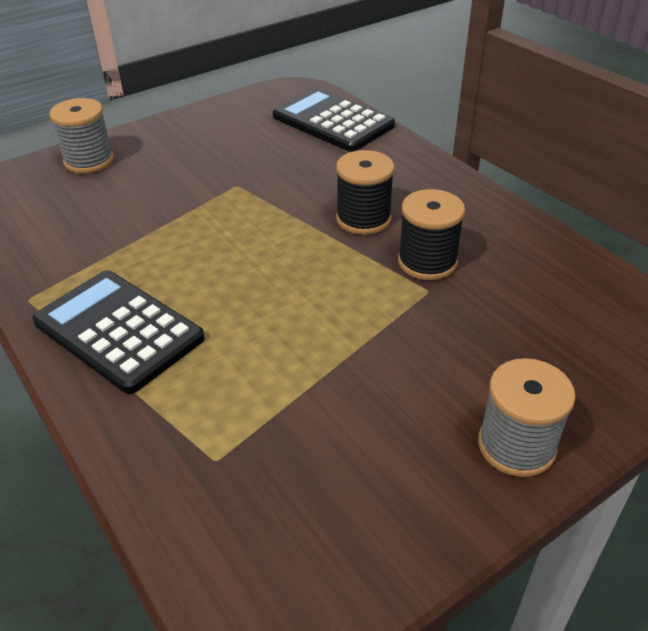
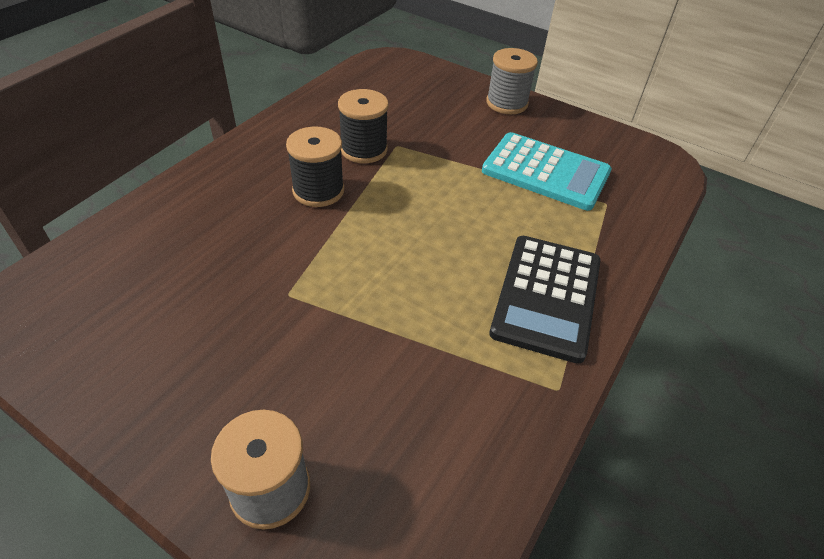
camera: 115 degrees left, 5 degrees up
(313, 418) = (546, 172): none -> turquoise calculator
(333, 121) = (117, 251): black calculator -> none

